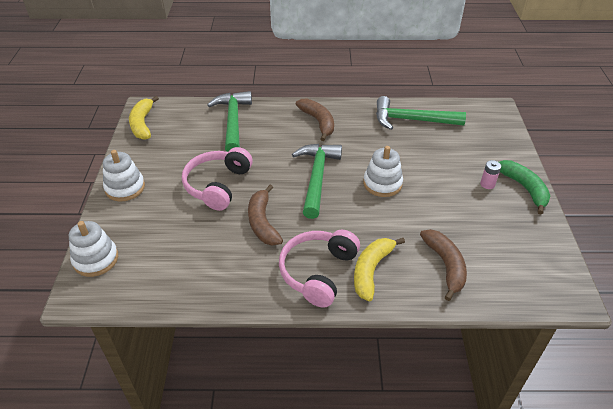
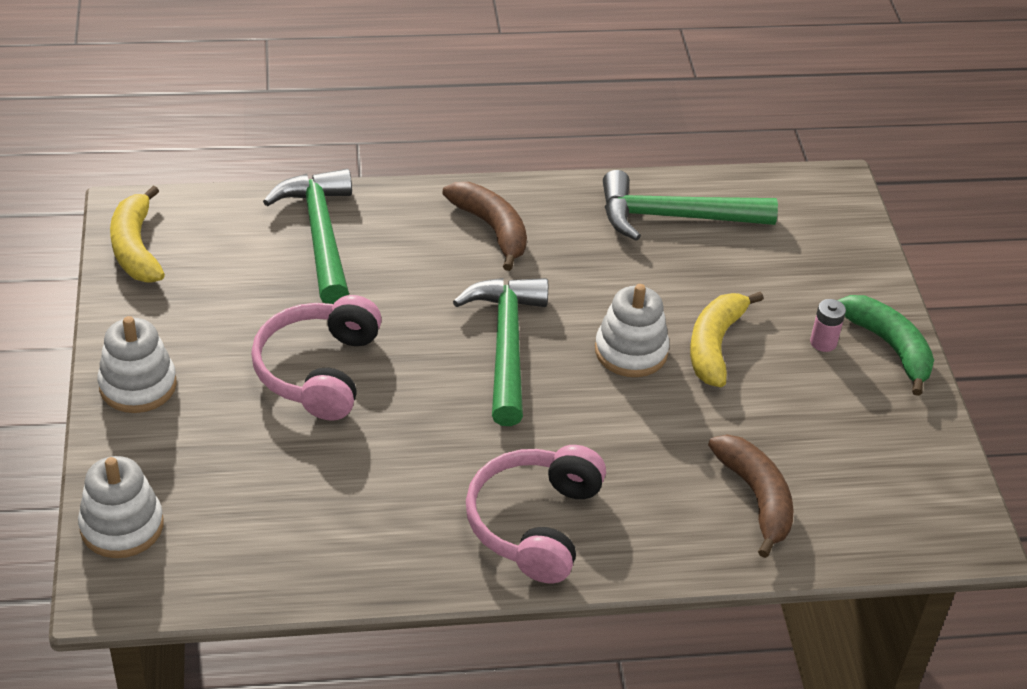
camera: 10 degrees left, 0 degrees up
(263, 222) = (419, 439): brown banana -> none
(371, 270) = (628, 515): yellow banana -> yellow banana (715, 345)

